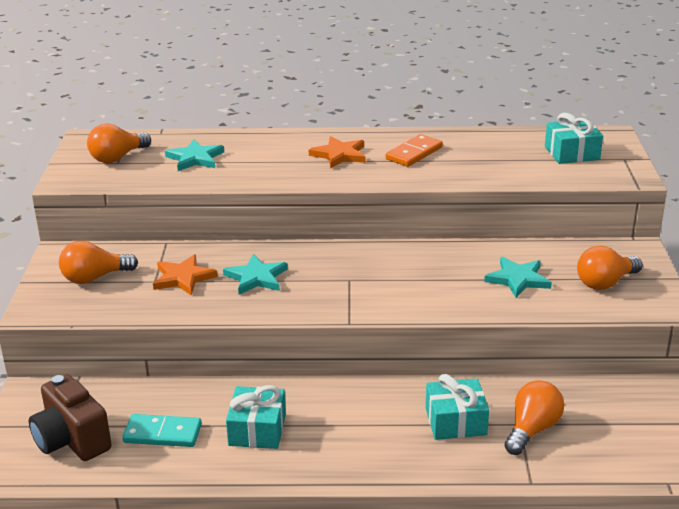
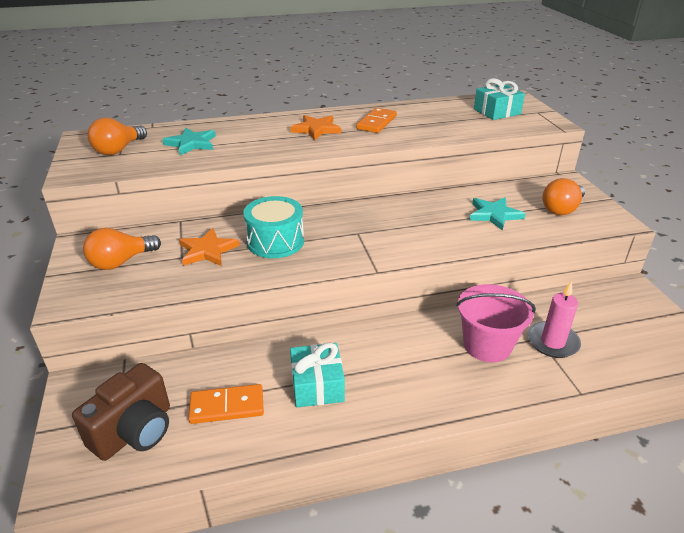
camera: 15 degrees left, 5 degrees up
(72, 440) = (135, 431): brown camera -> brown camera turned 90 degrees counterclockwise
(162, 433) = (227, 406): turquoise domino -> orange domino
(256, 277) = (275, 241): turquoise star -> turquoise drum
(455, 421) = (487, 345): turquoise gift -> pink bucket
(532, 430) = (552, 342): orange light bulb -> pink candle

